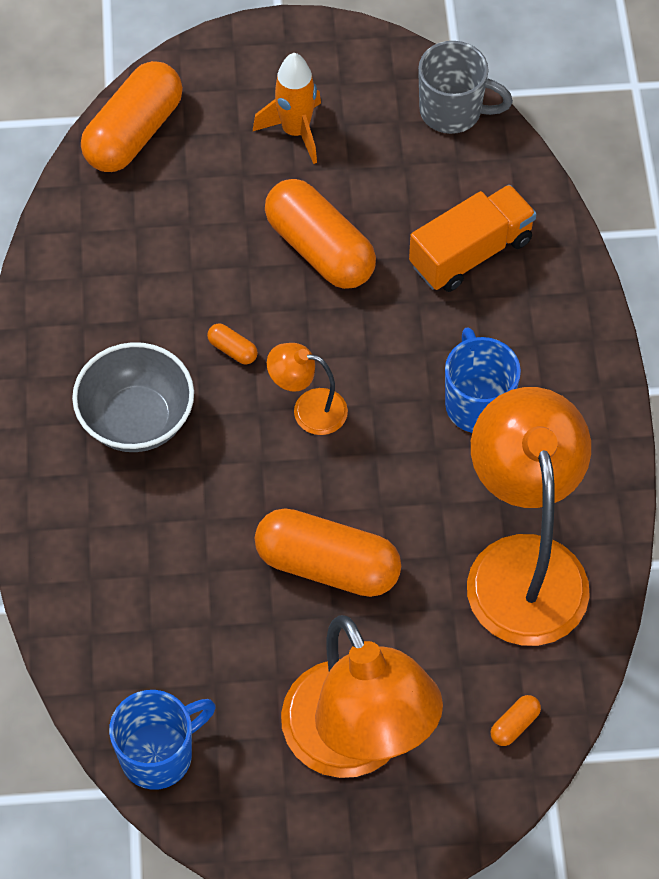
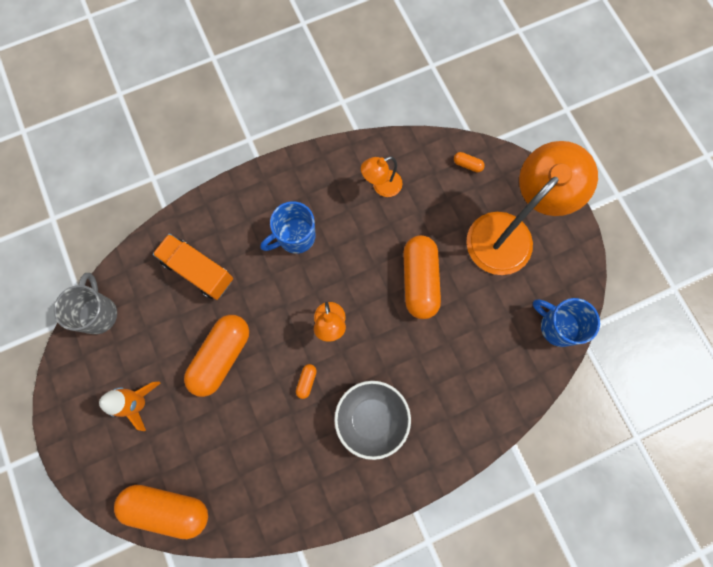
camera: 110 degrees left, 15 degrees up
(523, 565) = (381, 186): orange lamp -> orange lamp, size x0.46

